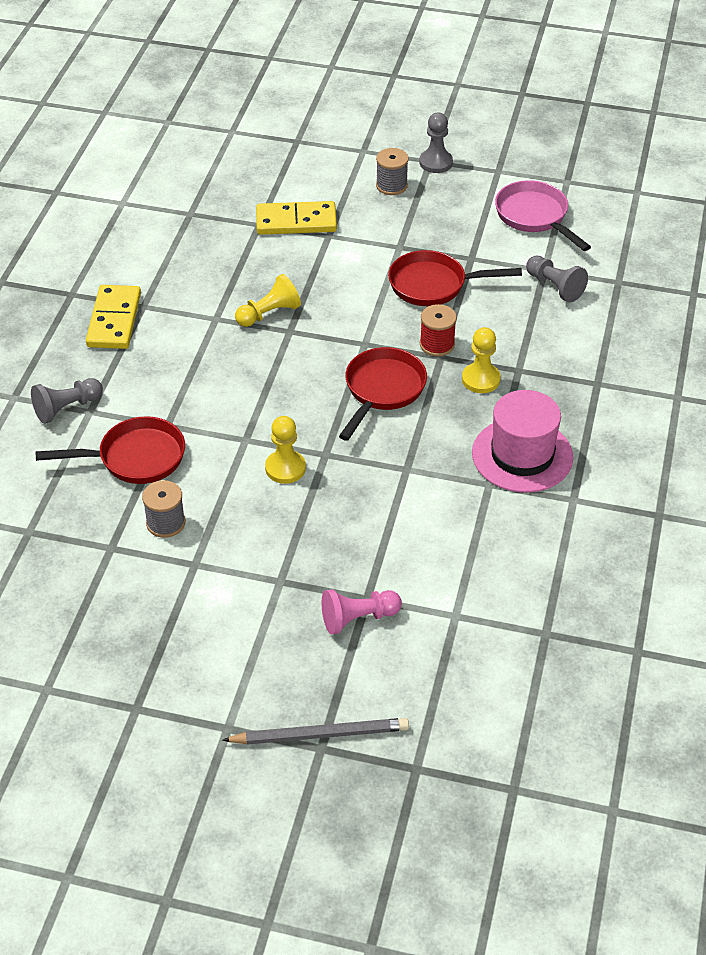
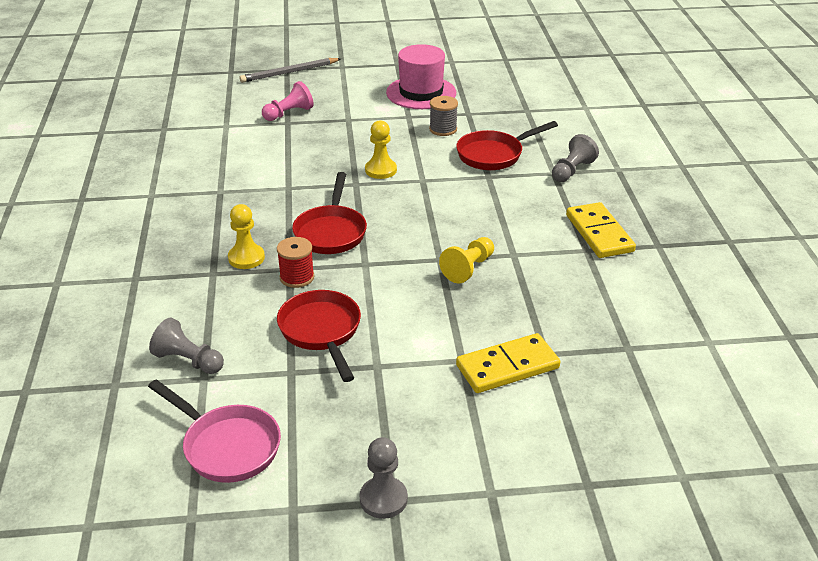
camera: 160 degrees right, 10 degrees down
(391, 185) = (425, 445): grey spool -> none
(433, 285) = (321, 332): red pan -> red pan turned 90 degrees counterclockwise
(522, 455) = (197, 213): pink hat -> pink hat (421, 93)

